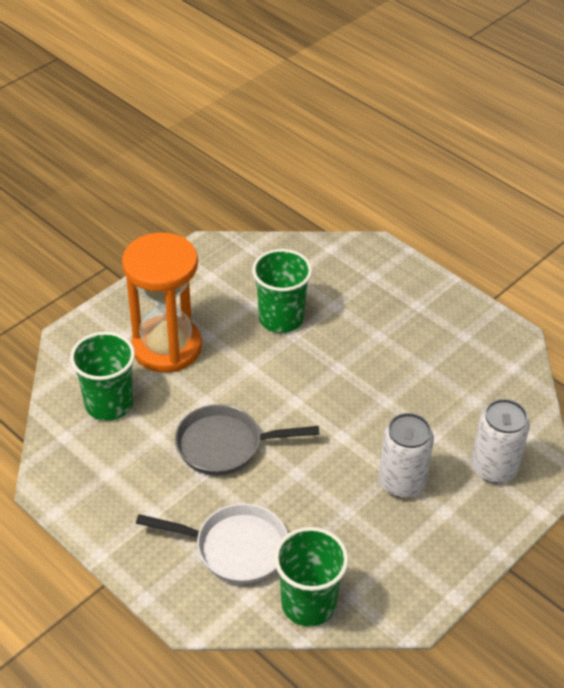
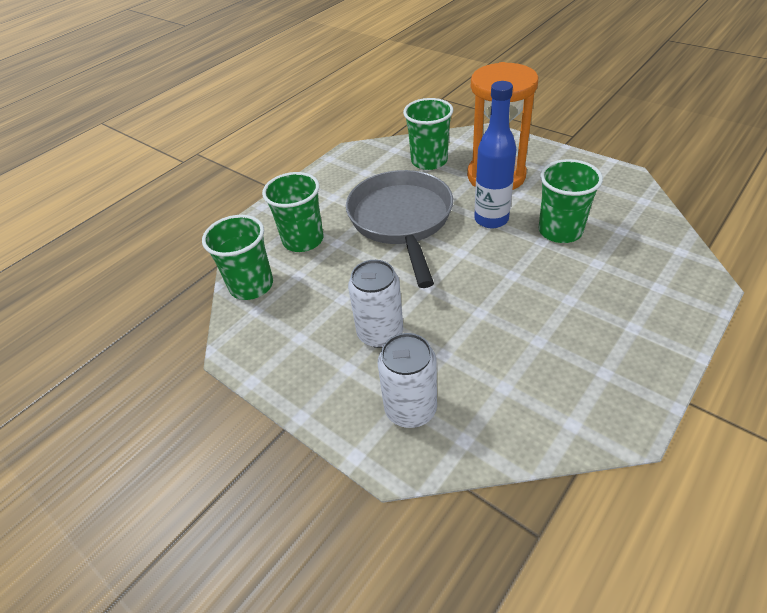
camera: 90 degrees right, 0 degrees up
(225, 445) = (401, 220): grey pan -> grey pan, size x1.53
(235, 548) = (303, 240): white pan -> green cup
(247, 367) = (491, 219): none -> blue bottle

